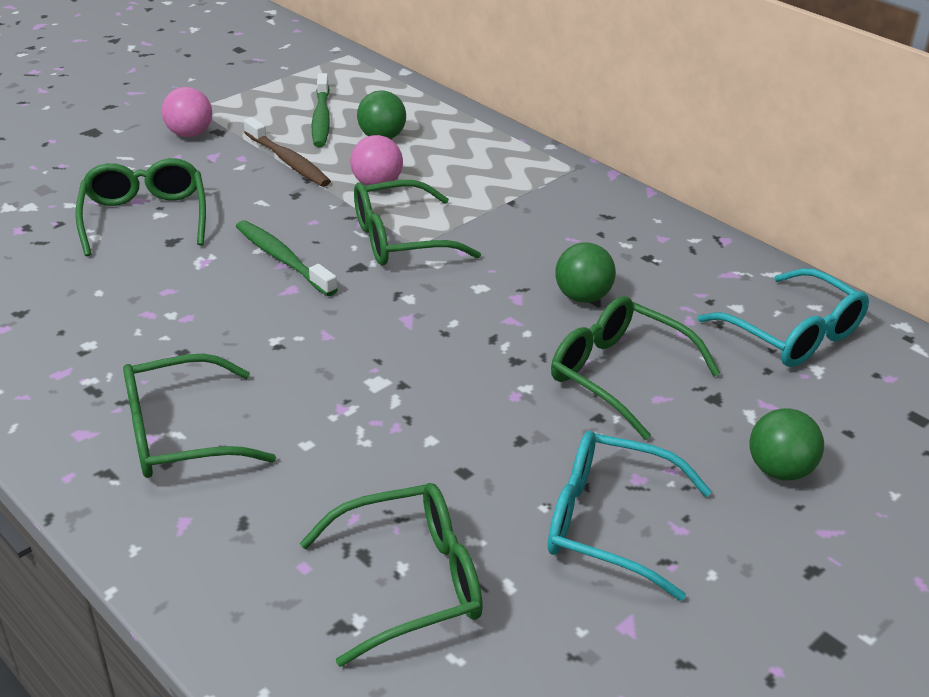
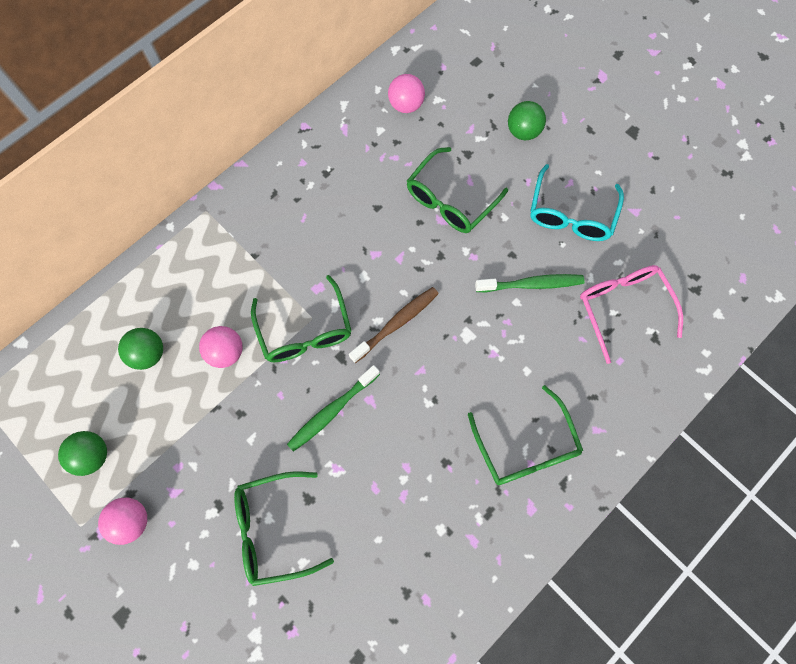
camera: 90 degrees left, 35 degrees up
(288, 161) = (185, 426): brown toothbrush -> brown toothbrush (396, 324)
(321, 118) = (109, 407): green toothbrush -> green toothbrush (531, 284)
(411, 582) = (622, 307): green glasses -> pink glasses
(582, 297) = (372, 215): green ball -> green ball (93, 455)
(793, 334) = (406, 105): turquoise glasses -> pink ball

